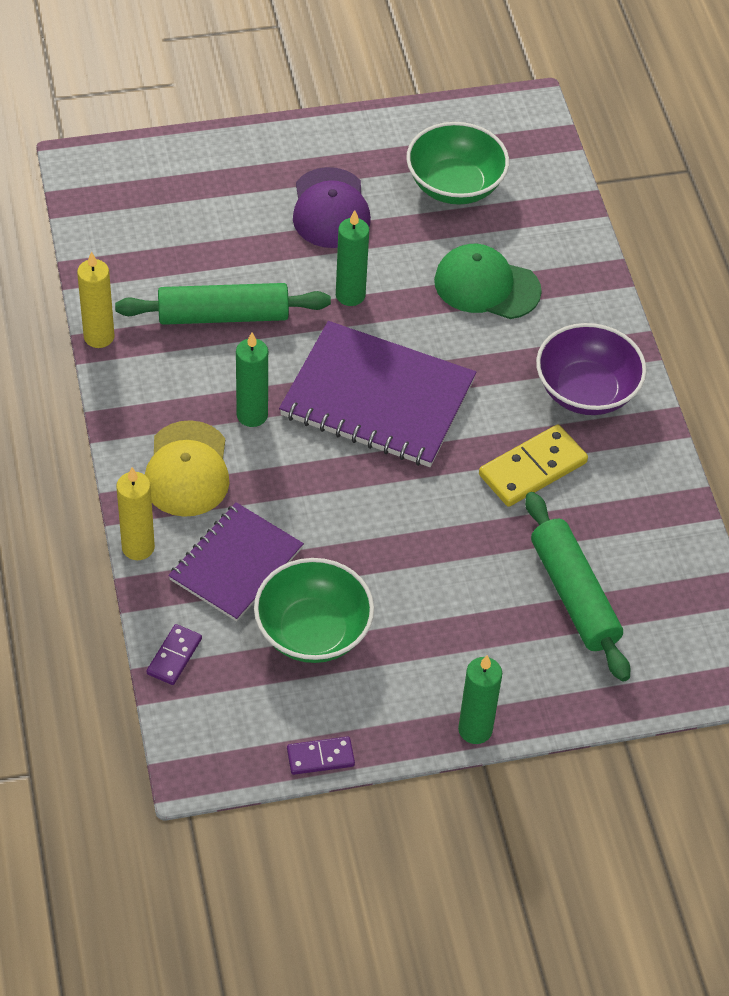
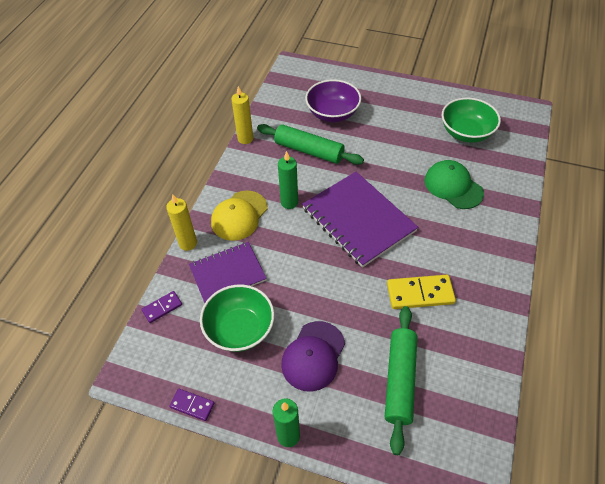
camera: 35 degrees right, 0 degrees up
(330, 209) = (394, 122): purple cap -> purple cap (313, 356)
(350, 295) = (378, 164): green candle -> none
(586, 391) = (477, 263): purple bowl -> purple bowl (332, 113)

